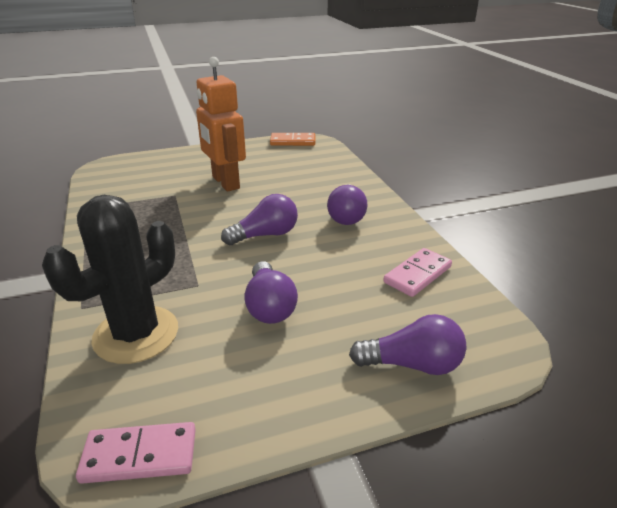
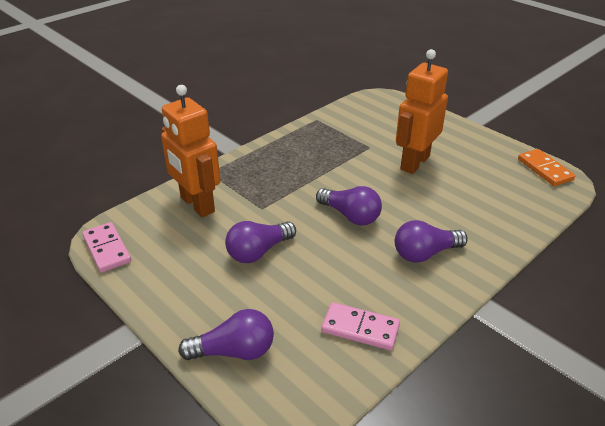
camera: 65 degrees right, 5 degrees up
(136, 334) = (197, 205): black cactus -> orange robot
(412, 364) = (234, 351): purple light bulb -> purple light bulb turned 75 degrees counterclockwise

